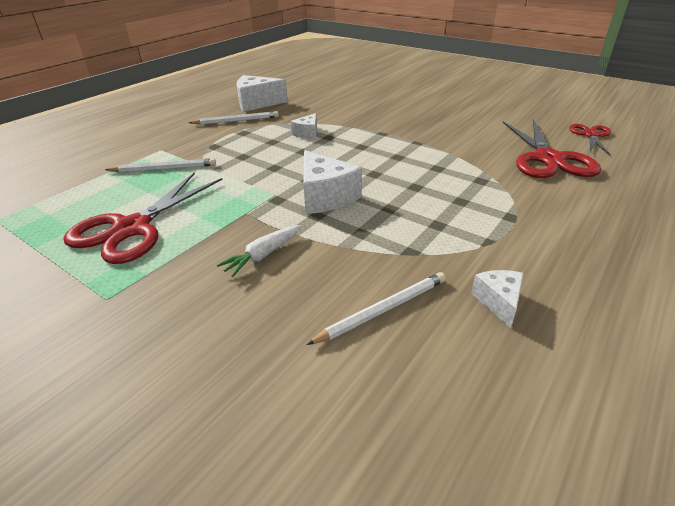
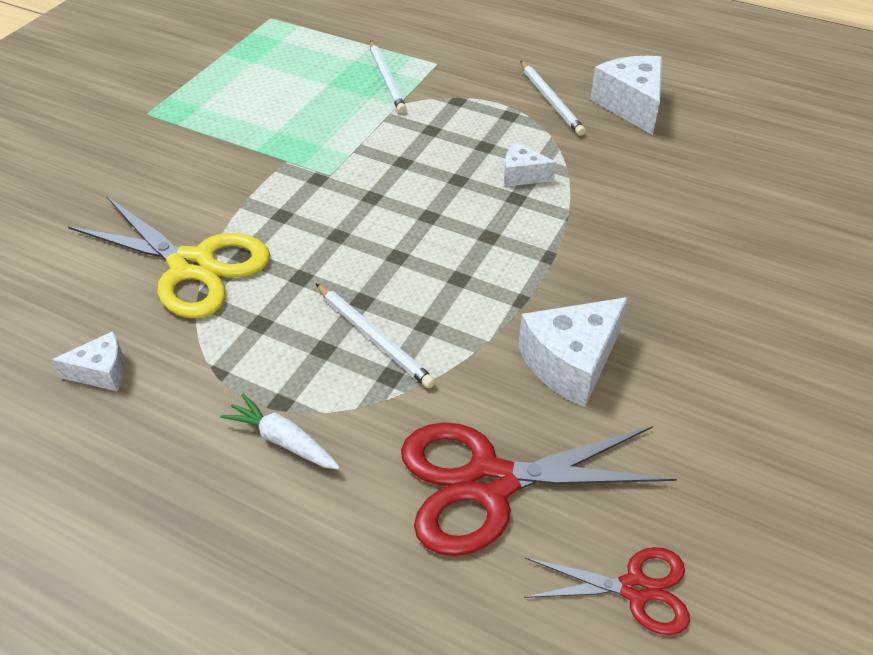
camera: 80 degrees right, 10 degrees up
(132, 228) = (255, 95): red scissors -> none
(263, 255) = (202, 188): white carrot -> white carrot (283, 440)
(325, 196) = (327, 217): white cheese -> white cheese (571, 363)
(370, 258) = (192, 266): none -> yellow scissors
(383, 310) = (105, 281): white pencil -> white pencil (374, 337)

